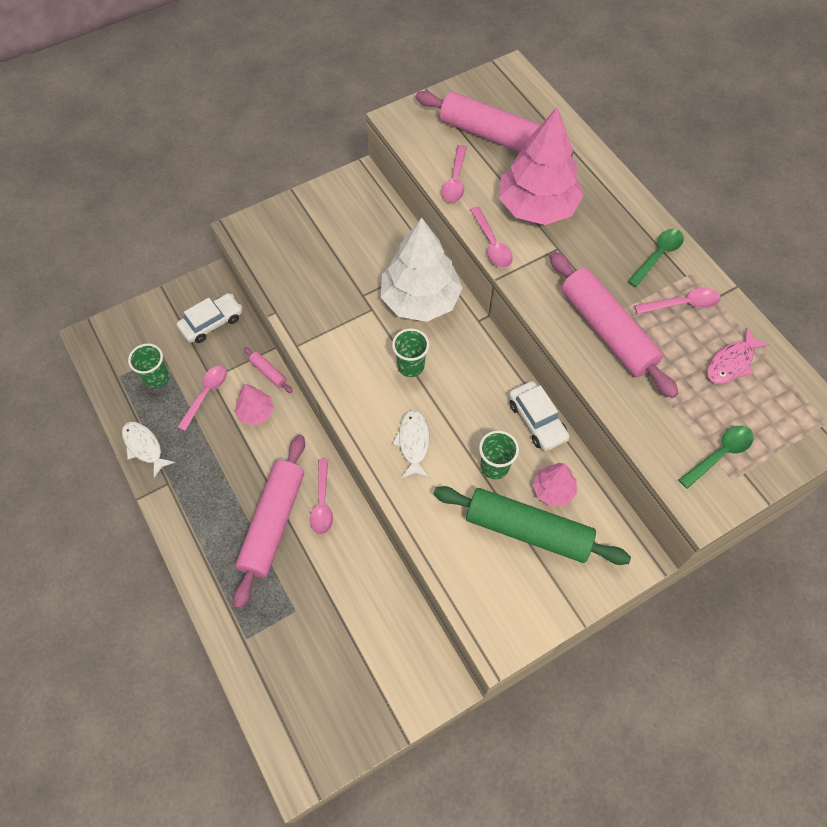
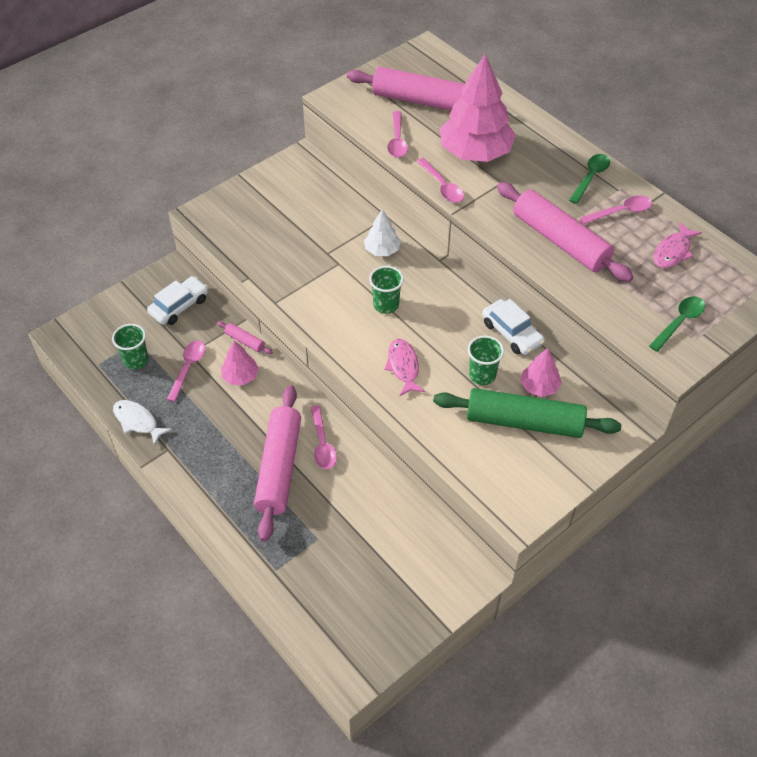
camera: 10 degrees left, 10 degrees down
(413, 443) = (403, 367): white fish -> pink fish
(420, 300) = (382, 250): white tree -> white tree, size x0.49

